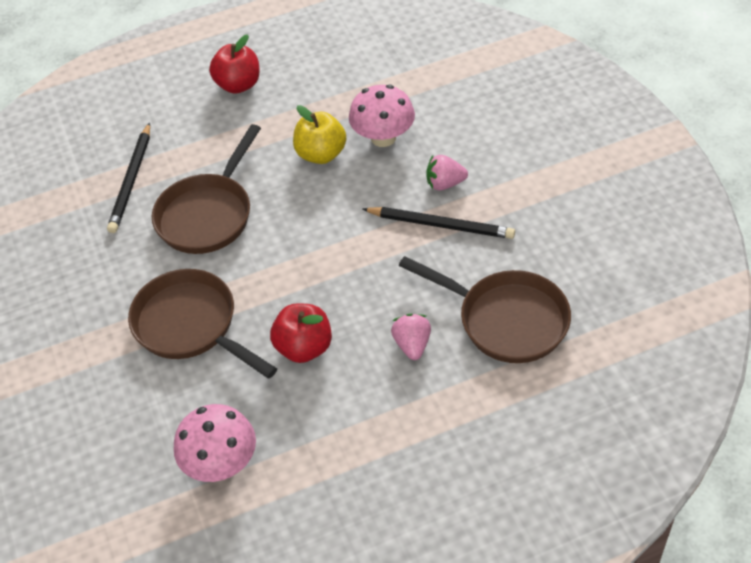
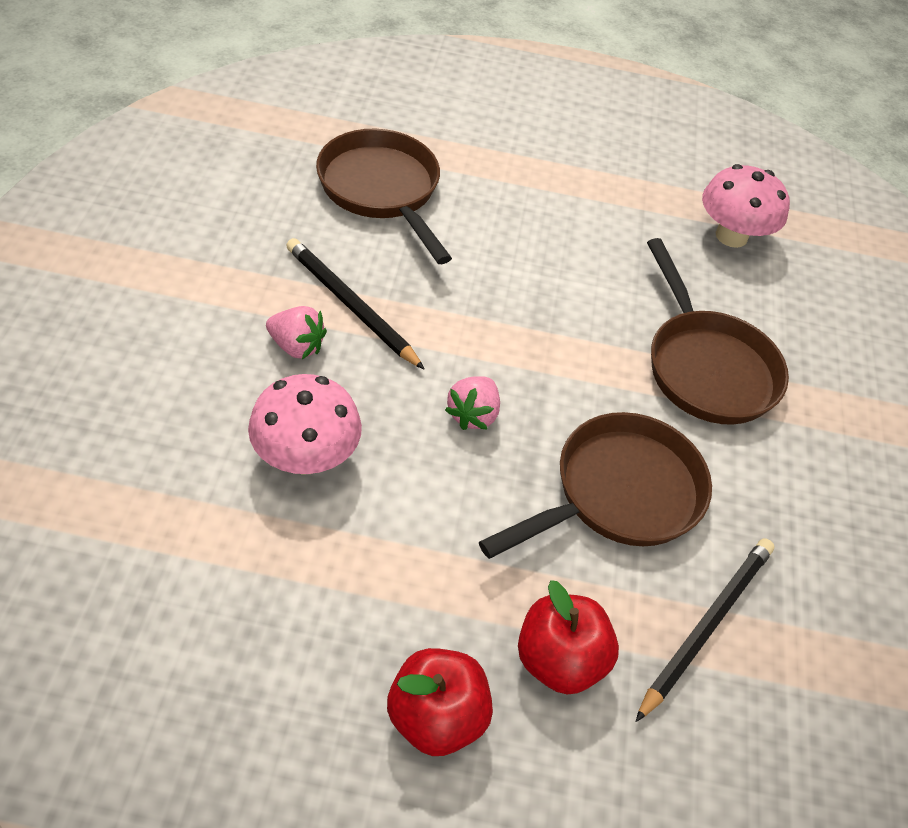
camera: 160 degrees left, 0 degrees up
(304, 347) = (595, 278): red apple -> red apple (559, 660)
(321, 154) = (408, 487): yellow apple -> none
(412, 345) = (488, 222): pink strawberry -> pink strawberry (473, 415)

